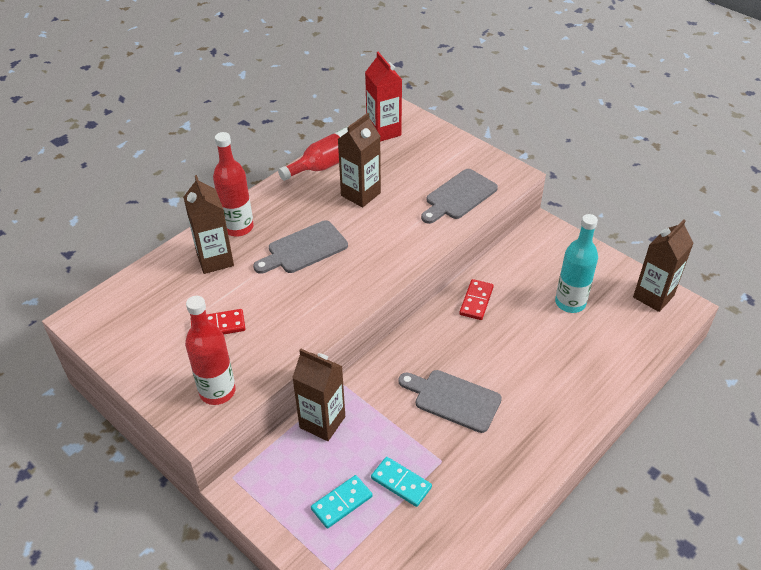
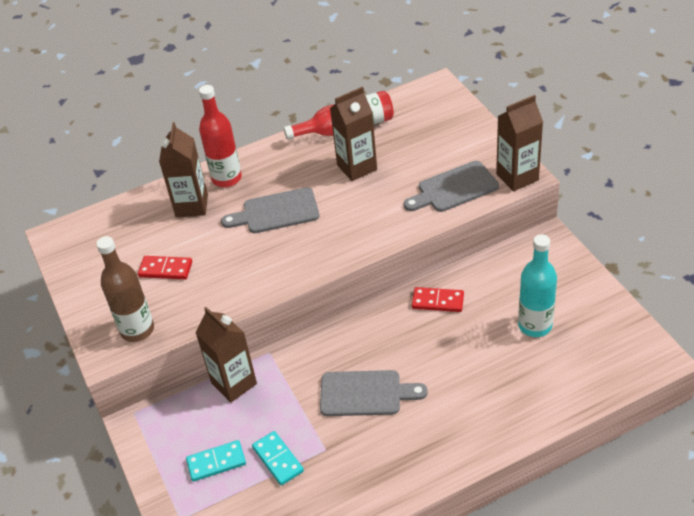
camera: 25 degrees right, 0 degrees up
(217, 391) = (137, 330): red bottle -> brown bottle
(383, 131) = (412, 105): red carton -> none
(453, 399) = (365, 394): grey cutting board -> grey cutting board turned 135 degrees clockwise
(476, 301) = (437, 301): red domino -> red domino turned 60 degrees clockwise
(653, 296) = (630, 339): brown carton -> brown carton (517, 177)

